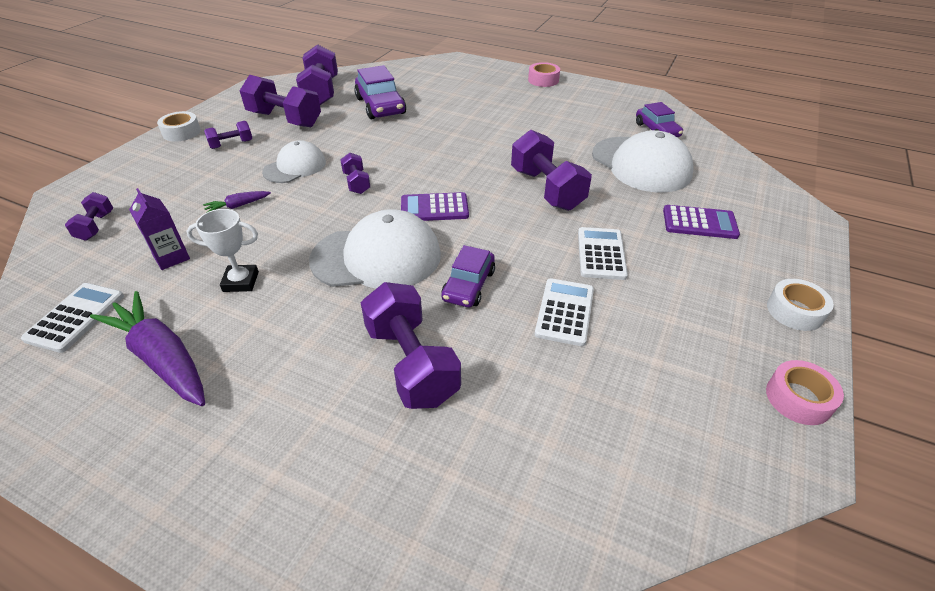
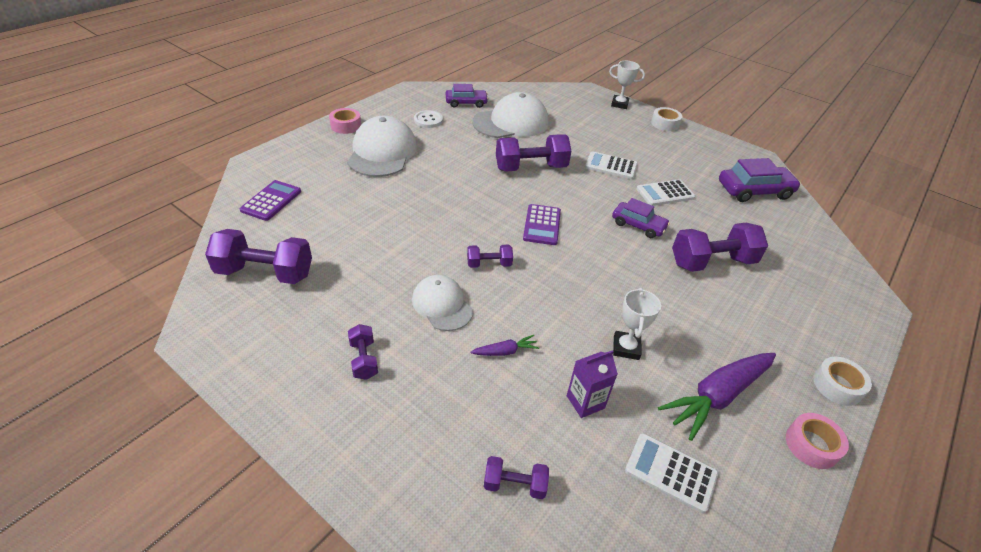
camera: 80 degrees left, 0 degrees up
(181, 132) = (300, 416): white tape -> white tape (837, 385)
(238, 206) = (505, 351): purple carrot -> purple carrot turned 90 degrees counterclockwise
(285, 119) = (322, 309): purple dumbbell -> none
(377, 257) = (602, 264): white cap -> white cap (382, 152)
(380, 106) = (335, 230): purple car -> purple car (754, 191)
(564, 312) = (665, 193): white calculator -> white calculator turned 45 degrees counterclockwise
(593, 115) = (428, 120): none -> white button
(699, 223) = (585, 124): purple calculator -> purple calculator (271, 201)
(798, 398) = (723, 144): pink tape -> pink tape (812, 445)
(805, 254) = (619, 104): none -> white trophy

